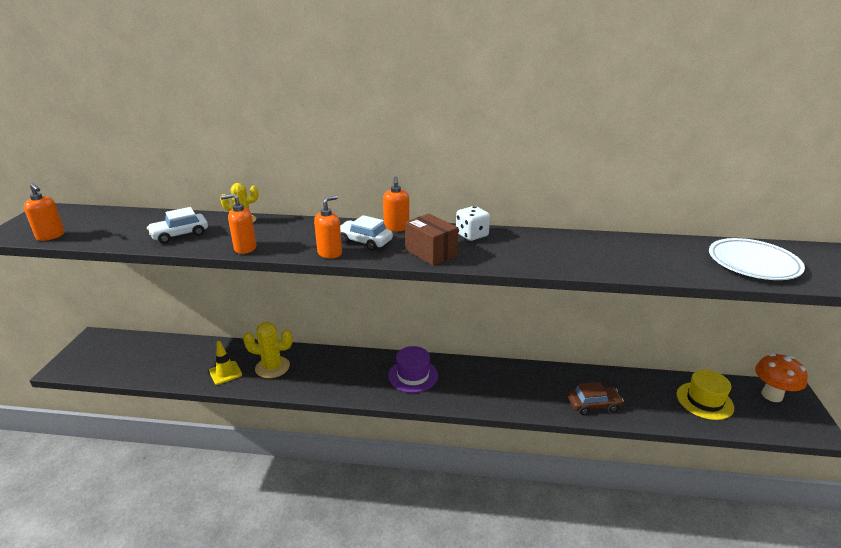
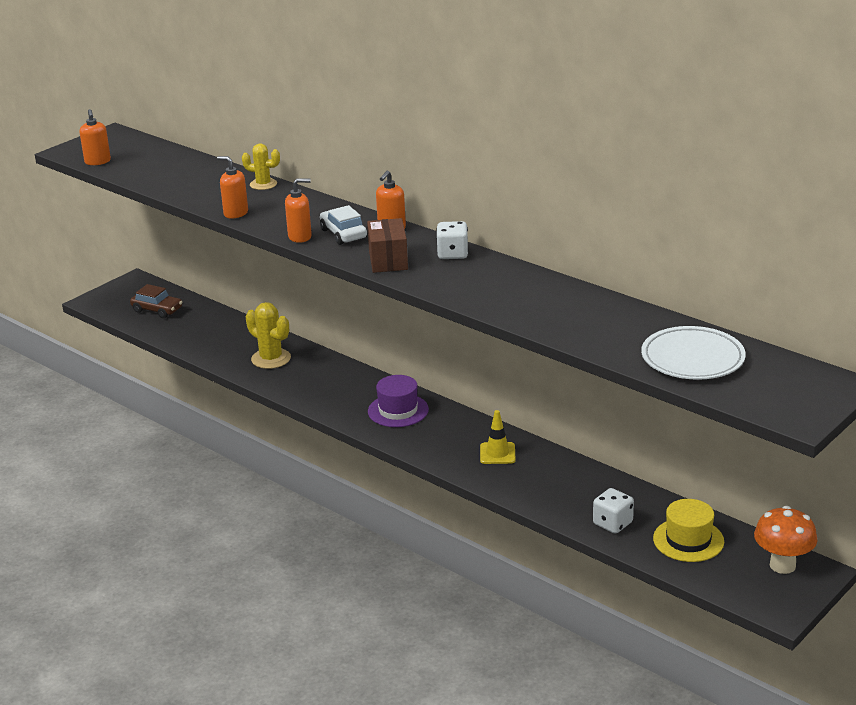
camera: 35 degrees right, 0 degrees up
(180, 234) = (196, 186): white car -> none
(225, 373) = (224, 350): yellow traffic cone -> yellow traffic cone (497, 453)
(593, 405) = (554, 499): brown car -> brown car (157, 310)
(650, 408) = (612, 523): none -> white dice

